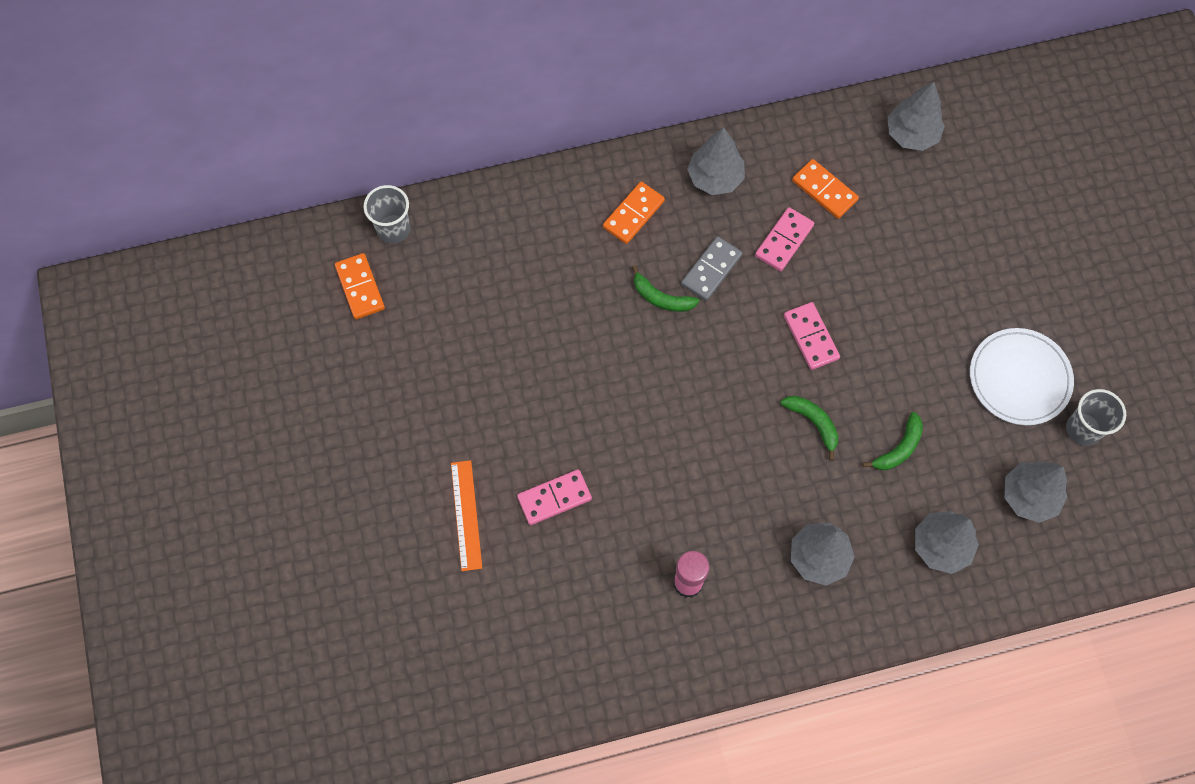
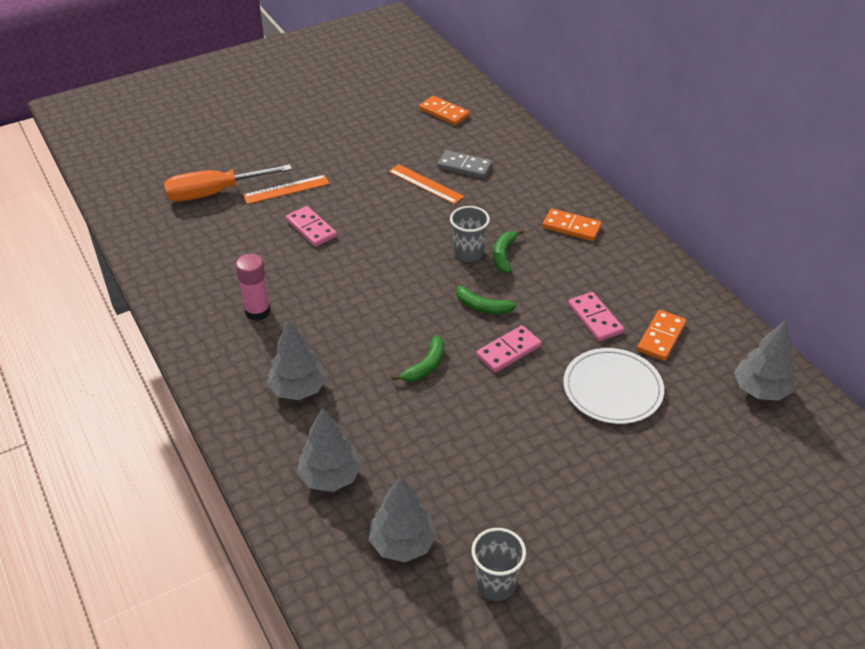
camera: 75 degrees right, 25 degrees down
(360, 287) = (443, 113): orange domino -> orange domino turned 75 degrees clockwise
(393, 229) = (496, 118): grey cup -> grey cup (468, 253)
(446, 606) = (215, 193): none -> orange screwdriver
(506, 347) = (425, 184): none -> orange ruler
(711, 270) = (543, 279): grey domino -> grey domino (464, 166)
(715, 178) = (632, 267): grey tree -> none
(784, 240) = (595, 318): pink domino -> pink domino turned 45 degrees clockwise
(899, 448) = (421, 430): green banana -> green banana (481, 306)
(1019, 378) = (532, 517): white plate -> white plate (612, 389)

